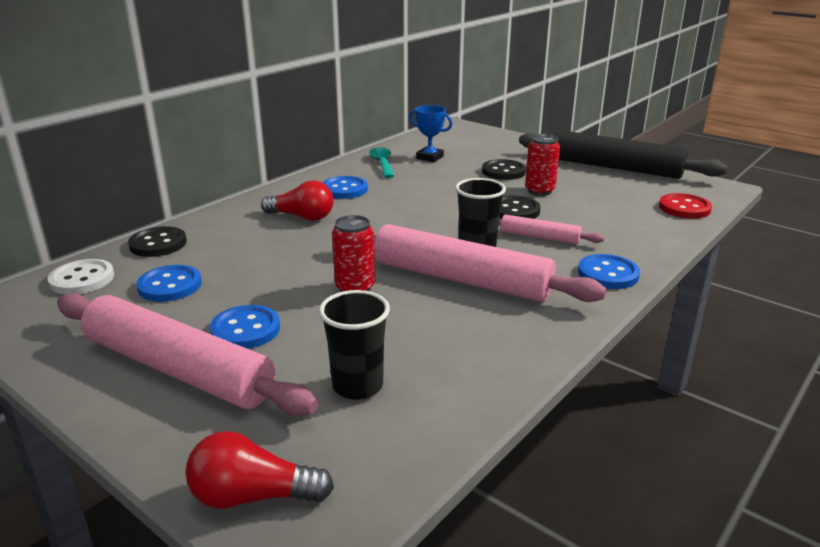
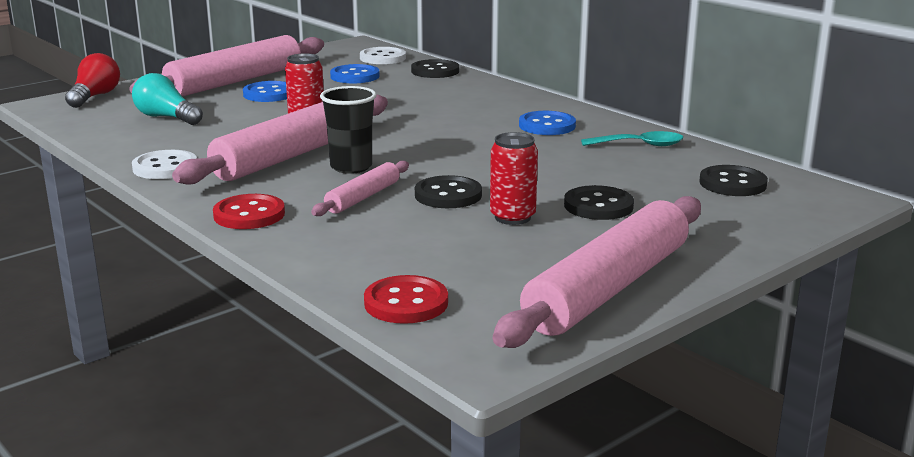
camera: 100 degrees right, 5 degrees down
(302, 217) = (473, 109): red light bulb -> none
(357, 386) = (166, 117): black cup -> turquoise light bulb
(429, 157) = (665, 170): blue trophy -> none
(445, 144) = (732, 184): none -> black button
(530, 340) = (165, 167): none -> white button
(608, 274) = (249, 215): blue button -> red button
(615, 167) = (608, 288): black rolling pin -> pink rolling pin

